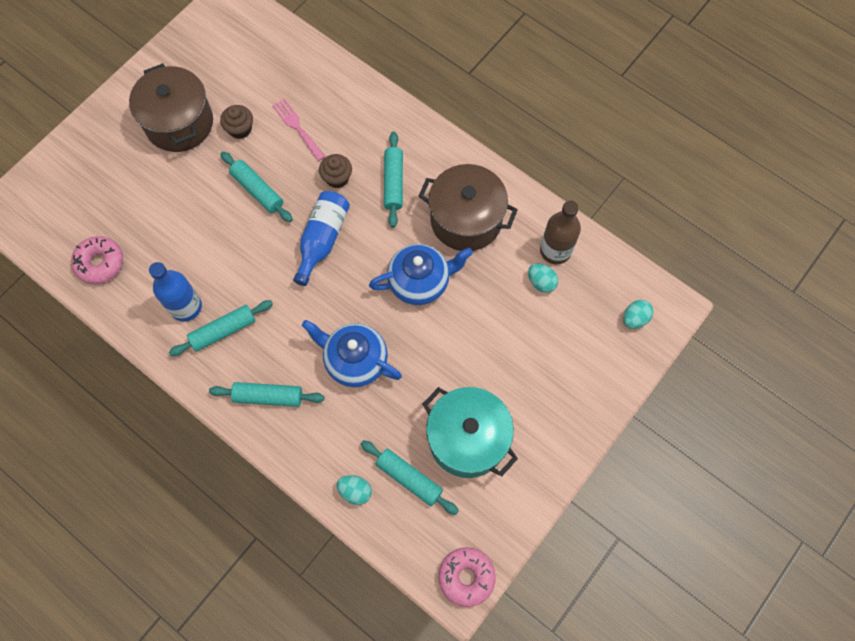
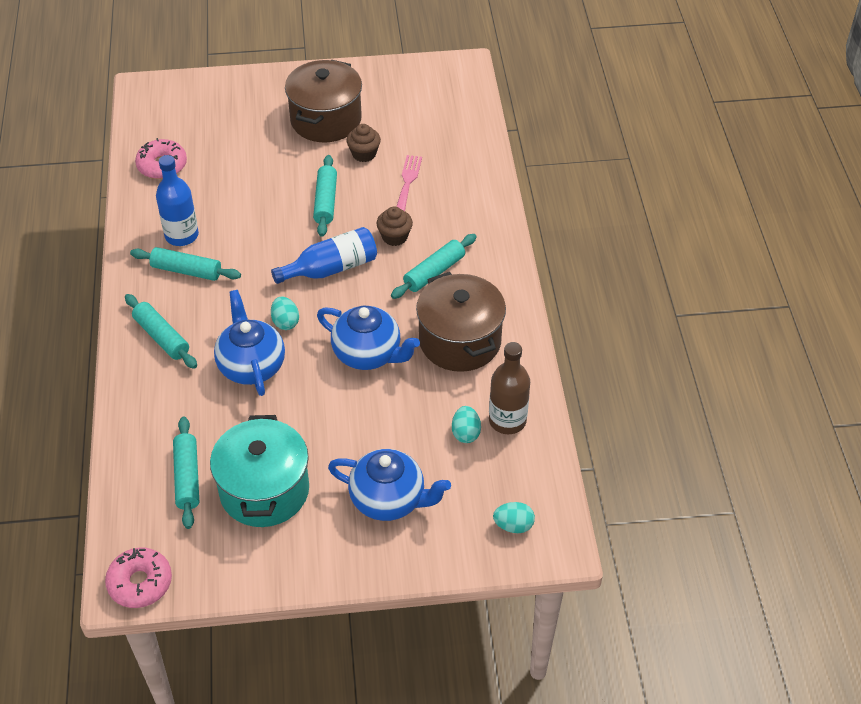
camera: 45 degrees right, 20 degrees down
(355, 491) = (139, 451): turquoise egg -> turquoise egg (285, 322)
(548, 371) = (389, 500): none -> blue teapot

